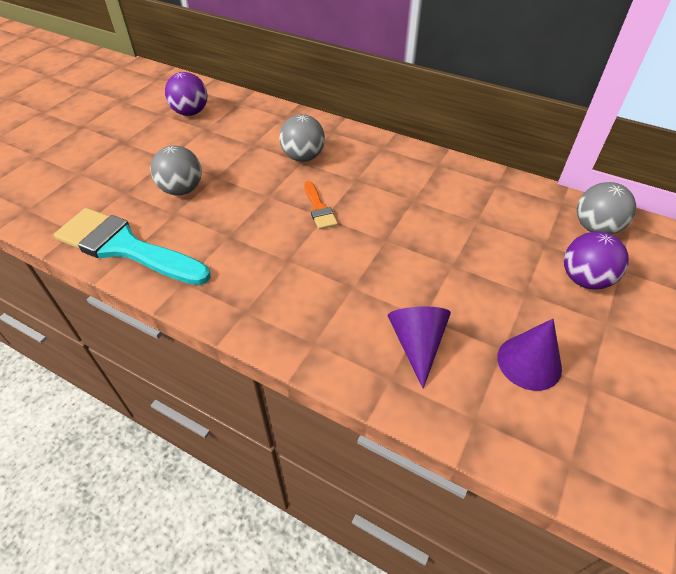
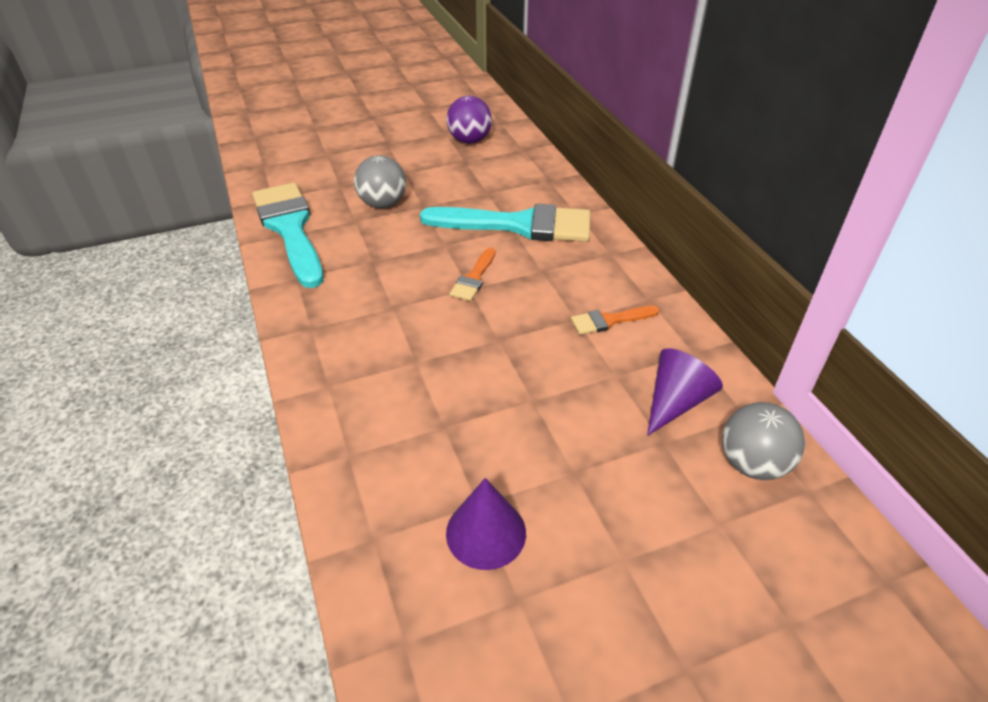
camera: 40 degrees right, 5 degrees down
(303, 157) = (519, 225): grey ball -> turquoise brush
(417, 344) = (406, 444): purple cone -> purple cone (675, 402)
(433, 190) = (609, 320): none -> orange brush
(584, 279) = (659, 503): purple ball -> none

